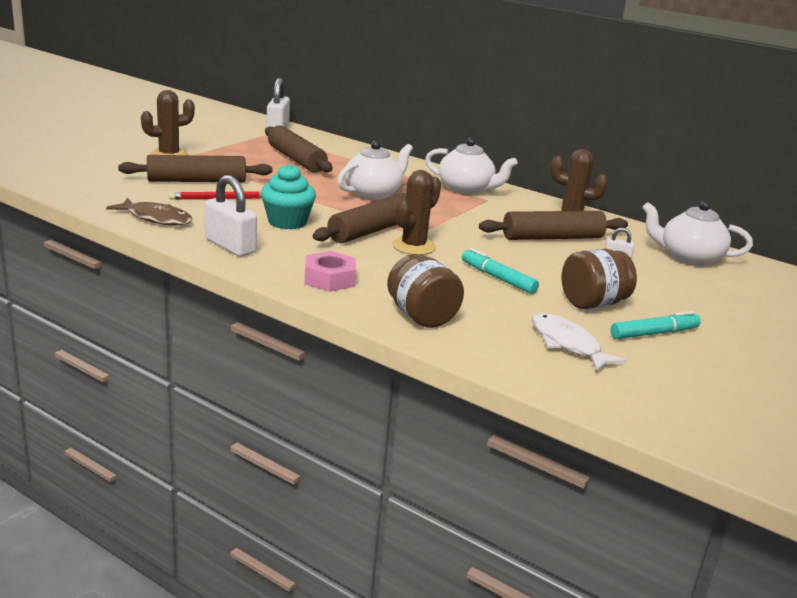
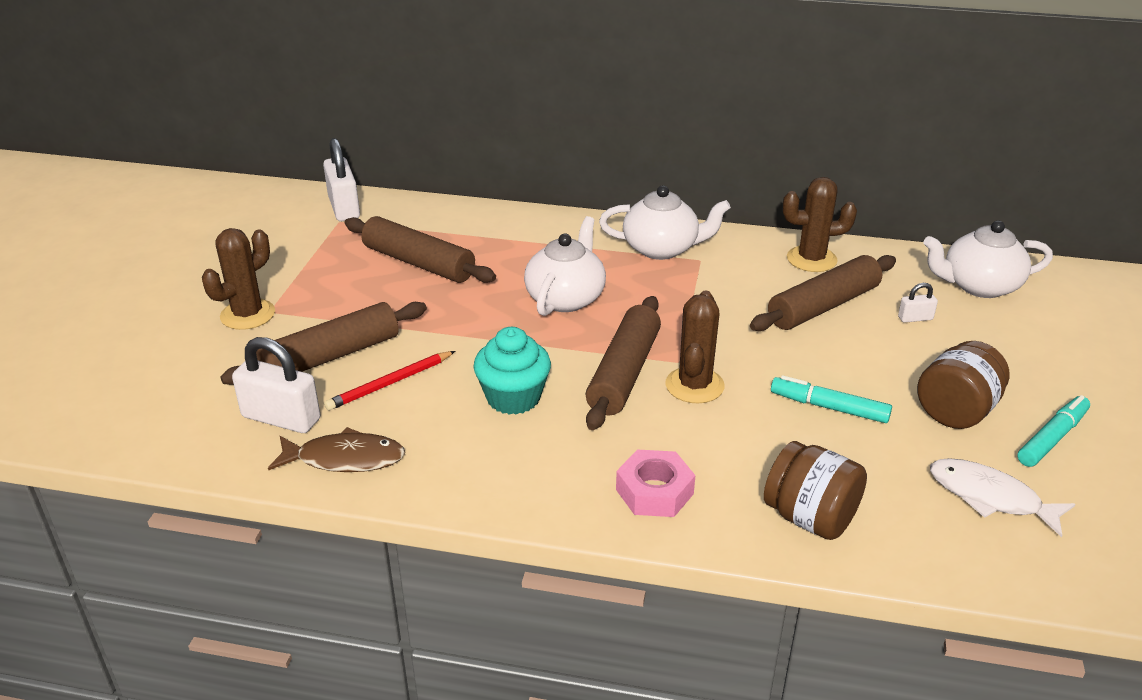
camera: 20 degrees left, 10 degrees up
(230, 246) = (486, 477): white padlock -> white padlock (281, 418)

